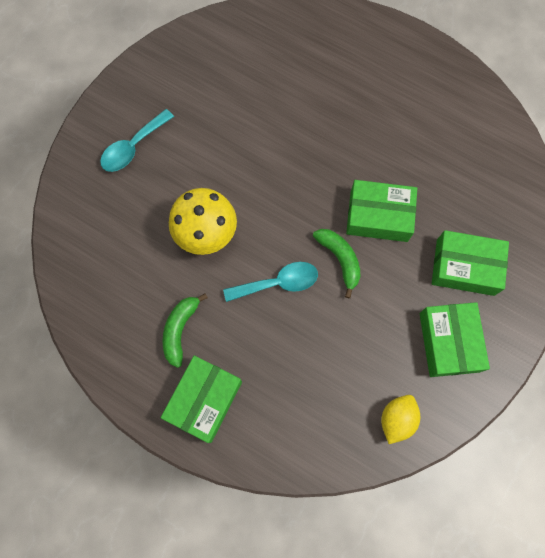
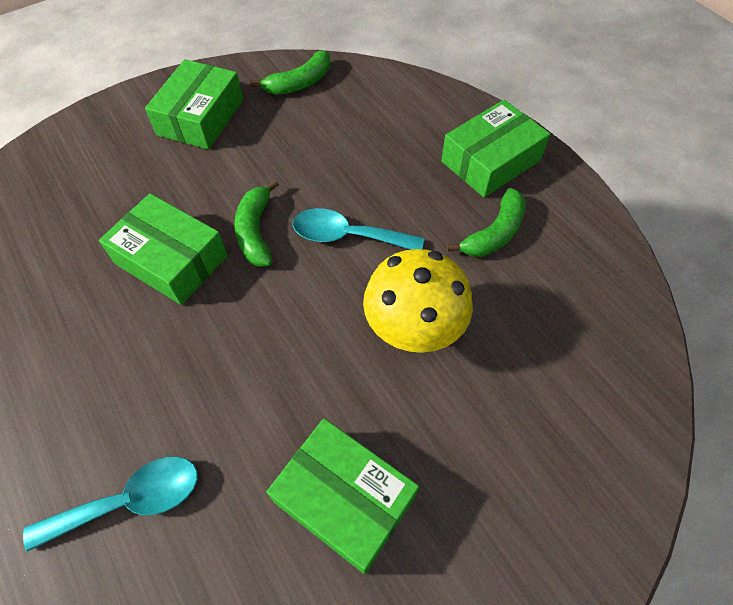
camera: 155 degrees left, 15 degrees down
(133, 147) = (481, 532): turquoise spoon -> turquoise spoon (130, 501)
(396, 419) = (300, 83): yellow lemon -> green banana
(465, 267) = (123, 170): green box -> green box (344, 499)

